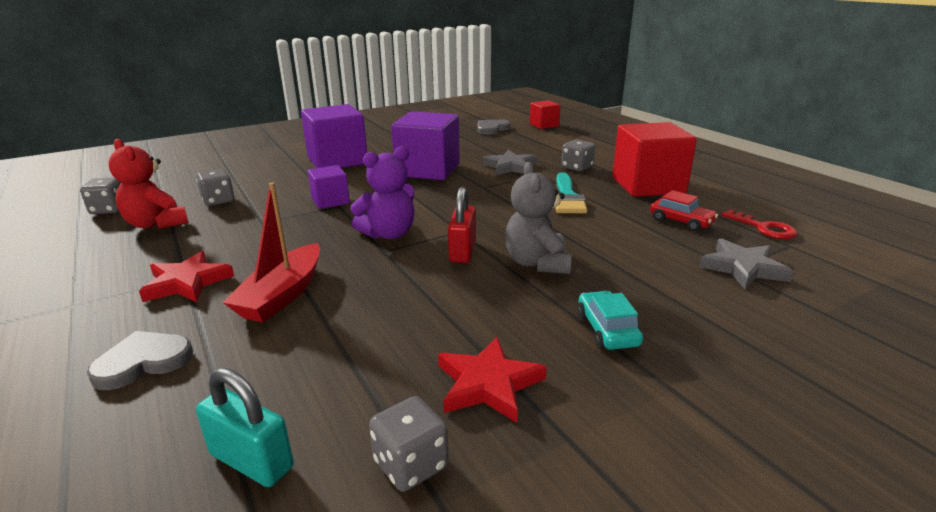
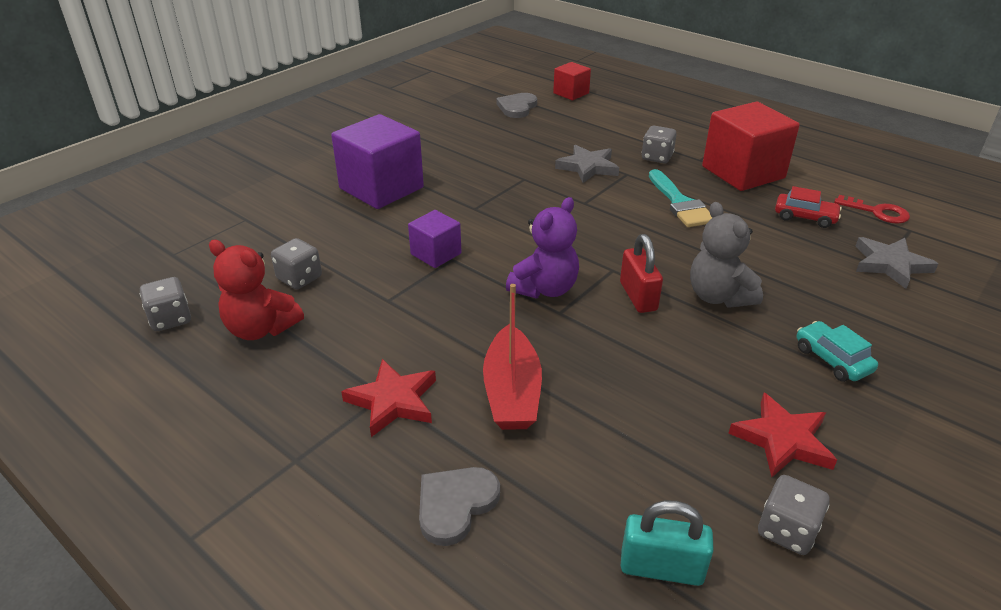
camera: 20 degrees left, 10 degrees up
(428, 170) = (502, 186): purple cube -> none

